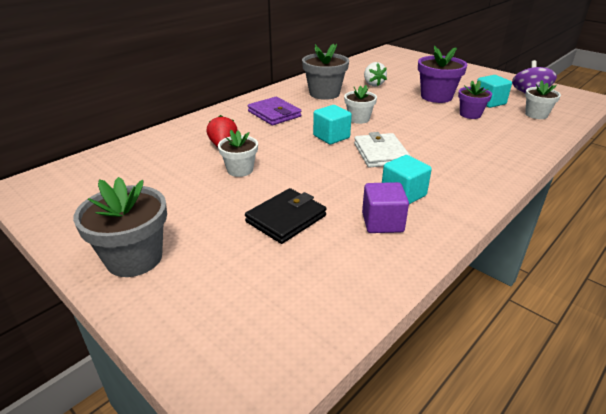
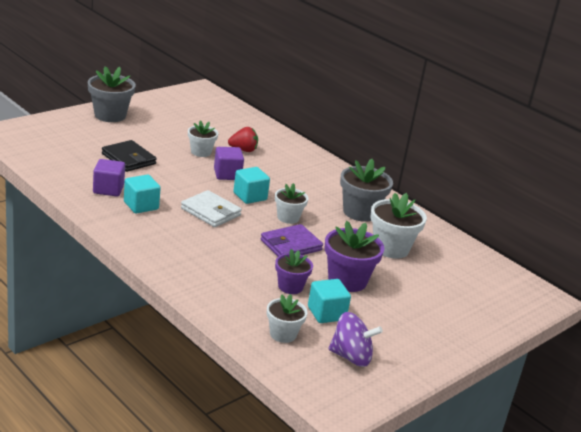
camera: 90 degrees right, 5 degrees down
(274, 114) = (306, 178): purple wallet -> purple wallet (291, 245)
(290, 151) = (227, 174): none -> purple cube
(373, 84) = (391, 248): white strawberry -> white flower pot
(380, 153) = (211, 212): white wallet -> white wallet turned 45 degrees clockwise

